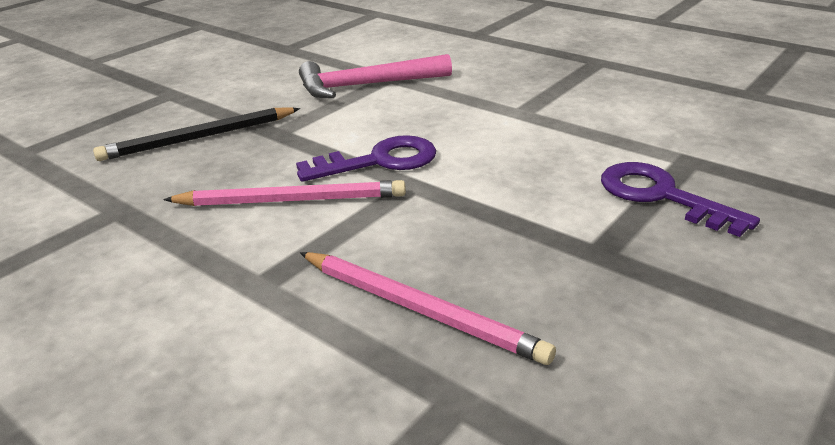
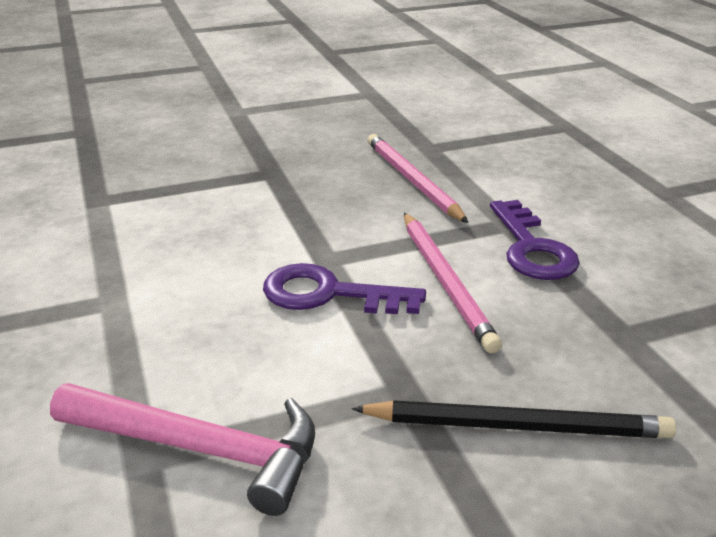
camera: 150 degrees left, 0 degrees up
(291, 200) = (445, 281): pink pencil -> pink pencil turned 135 degrees counterclockwise
(661, 196) = (172, 185): purple key -> purple key (531, 248)

